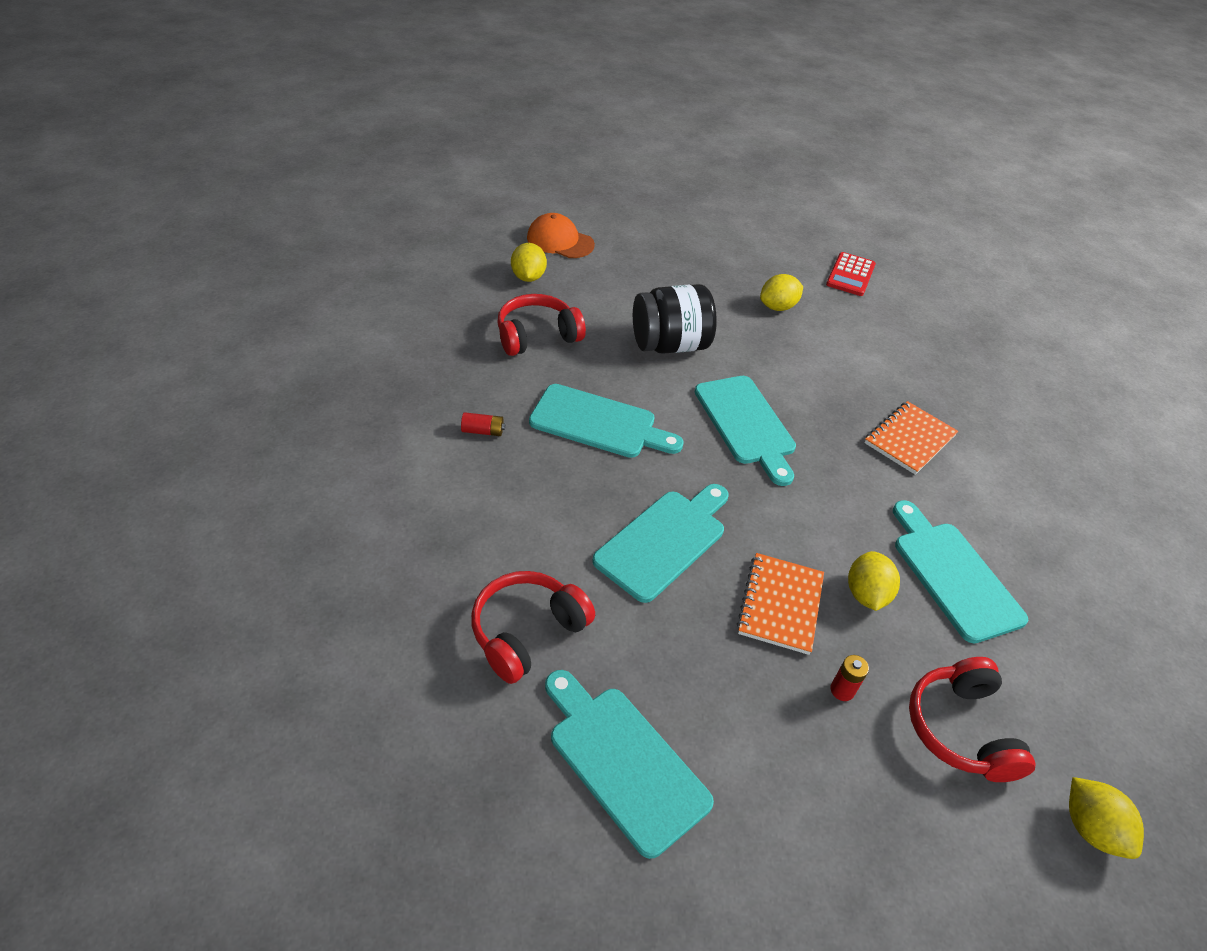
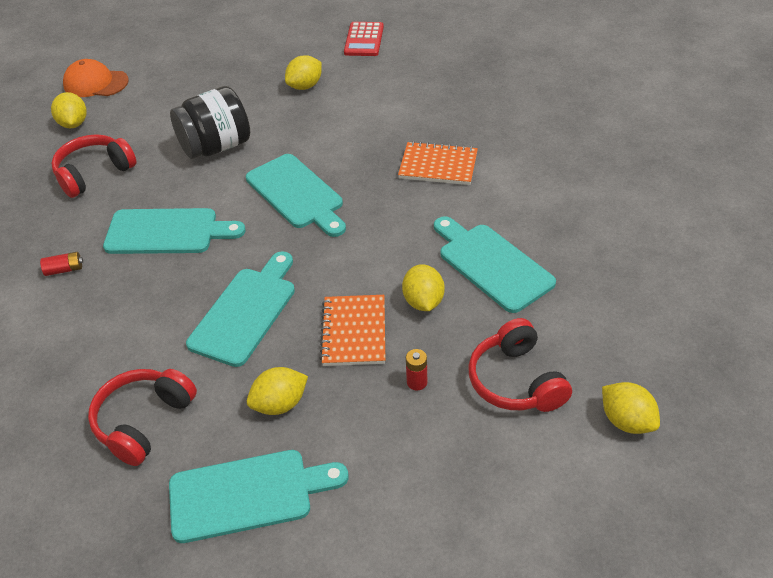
camera: 10 degrees left, 0 degrees up
(623, 761) = (248, 494): turquoise cutting board -> turquoise cutting board turned 135 degrees clockwise
(680, 663) = (280, 404): none -> yellow lemon
(909, 439) = (438, 166): orange notebook -> orange notebook turned 75 degrees clockwise

